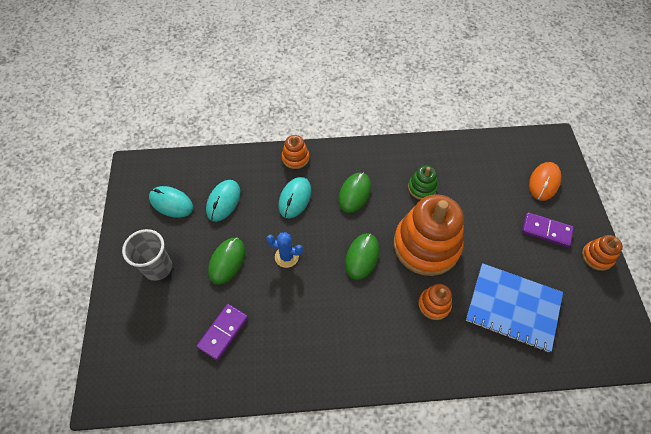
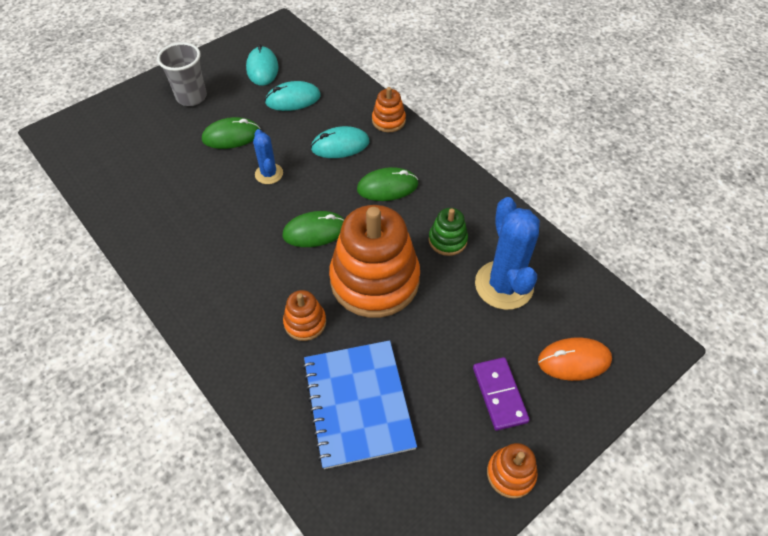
camera: 55 degrees right, 5 degrees down
(223, 332) = (158, 172): purple domino -> none
(474, 181) = (504, 285): none -> blue cactus

